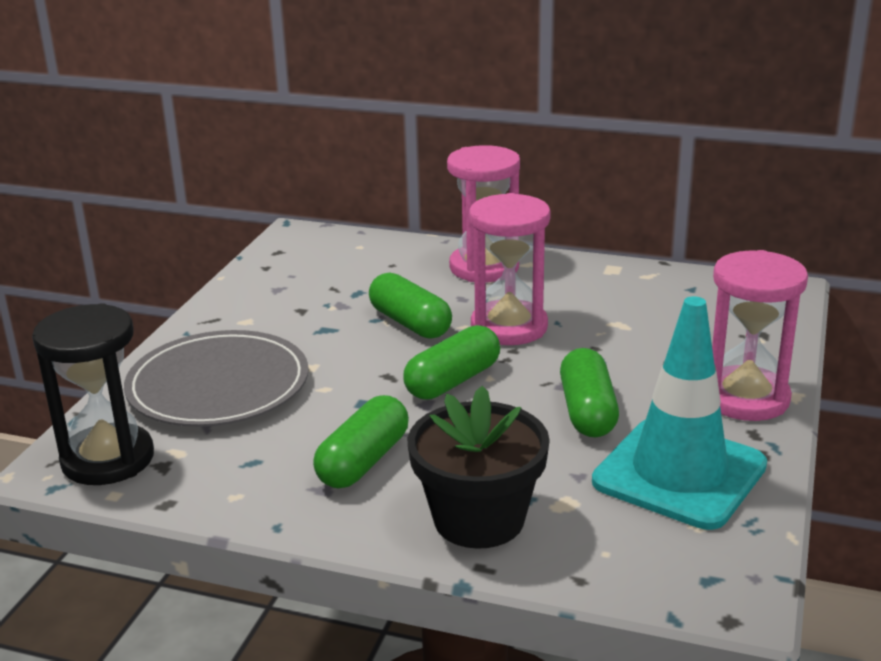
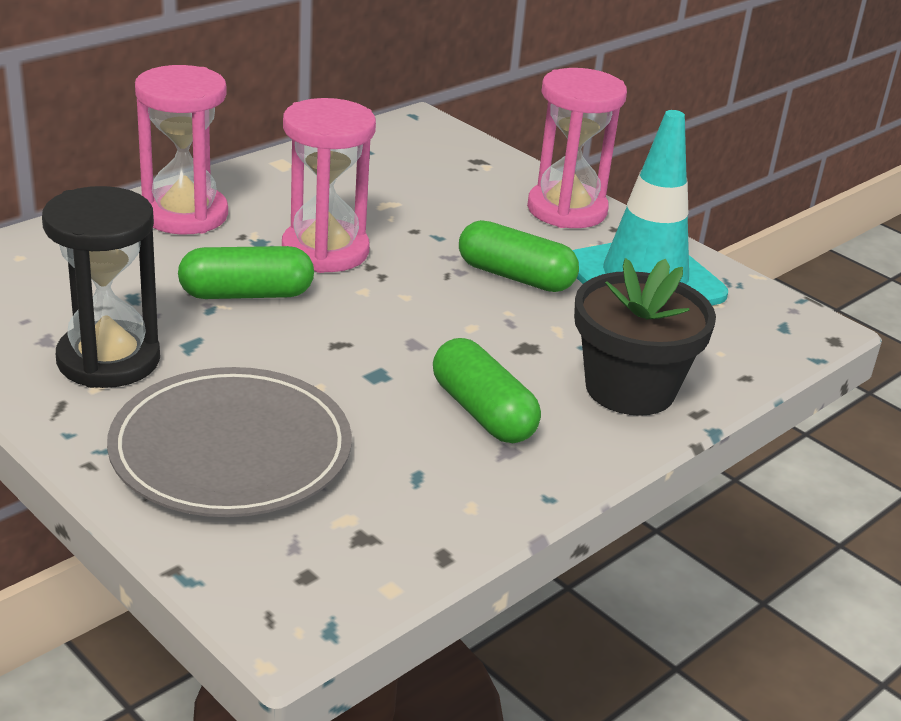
camera: 65 degrees left, 5 degrees up
(108, 459) = (310, 573): black hourglass -> black hourglass (108, 360)
(453, 381) = (390, 315): green capsule -> none

